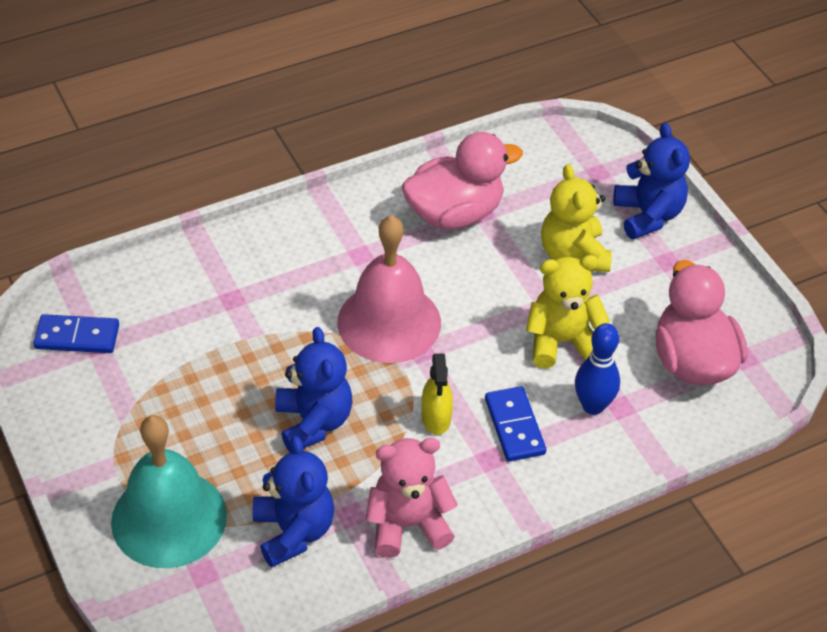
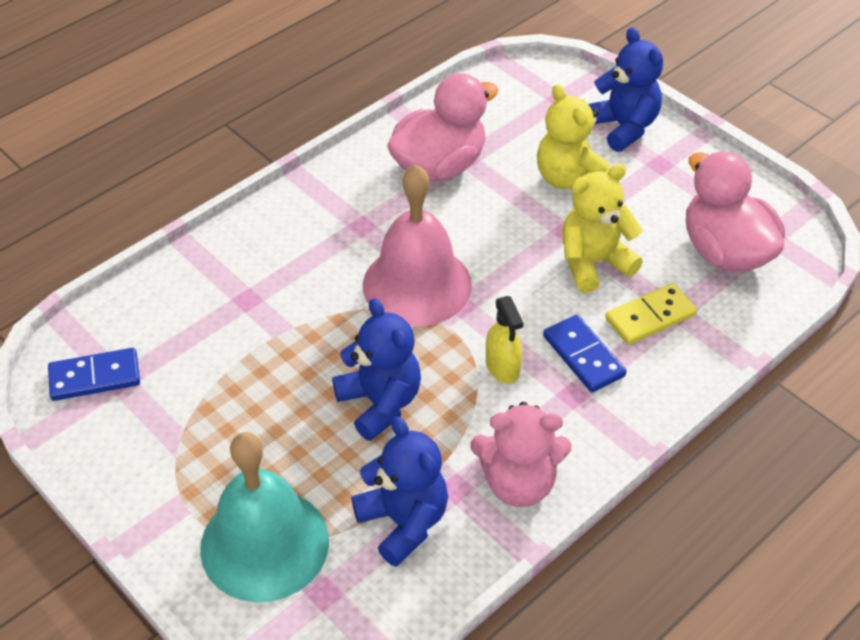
camera: 15 degrees left, 0 degrees up
(408, 524) = (518, 483): pink teddy bear -> pink teddy bear turned 150 degrees counterclockwise
(593, 406) = (650, 317): blue bowling pin -> yellow domino

